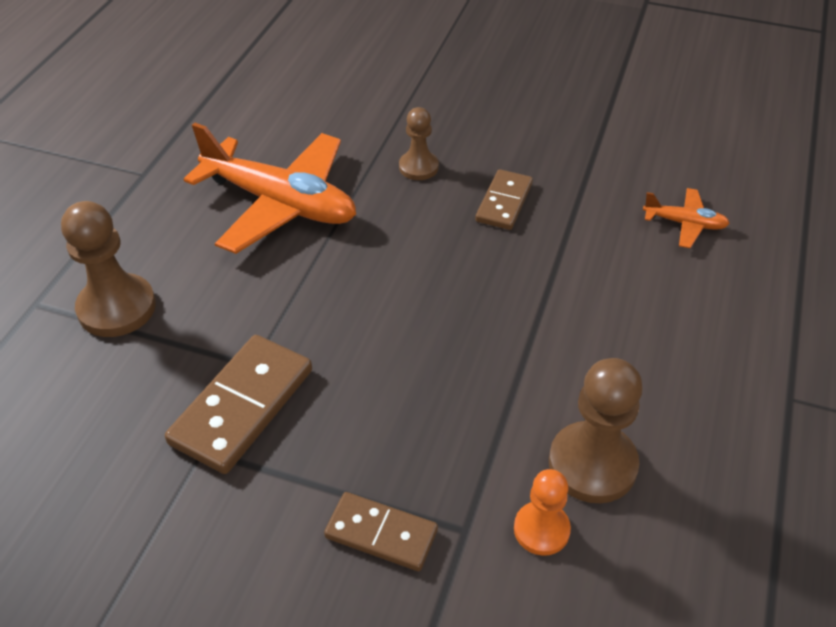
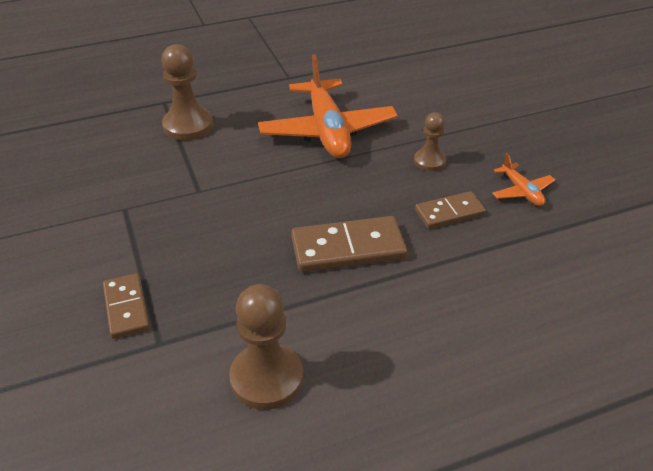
camera: 50 degrees right, 5 degrees down
(242, 406) = (166, 204): brown domino -> brown domino (348, 248)
(541, 529) = (190, 379): orange pawn -> none
(684, 223) = (555, 311): orange plane -> orange plane (521, 191)

